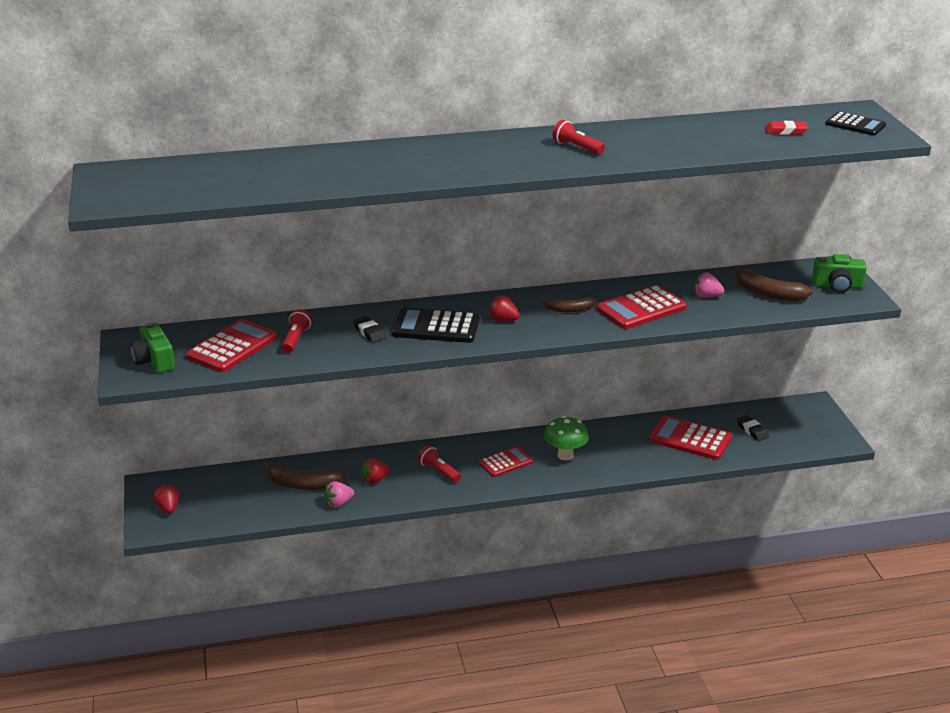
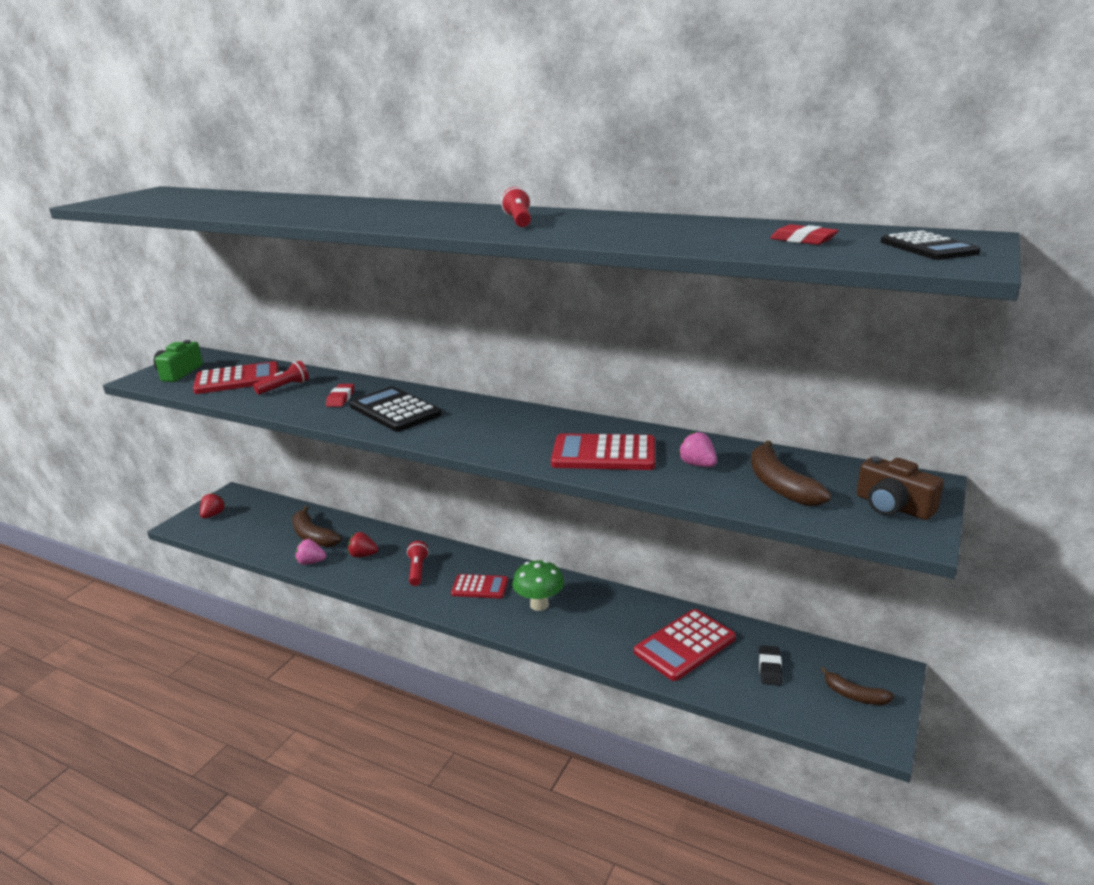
camera: 40 degrees right, 5 degrees down
(369, 332) = (341, 398): black eraser -> red eraser
(503, 320) = (458, 422): red strawberry -> none
(570, 309) = (533, 433): brown banana -> brown banana (854, 695)
(690, 439) = (685, 645): red calculator -> red calculator turned 105 degrees counterclockwise
(837, 286) = (893, 506): green camera -> brown camera

